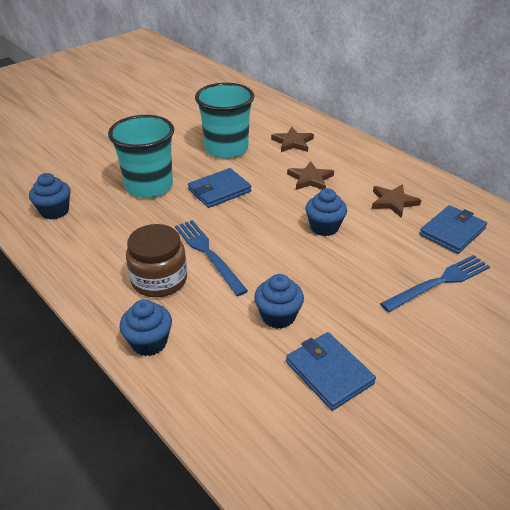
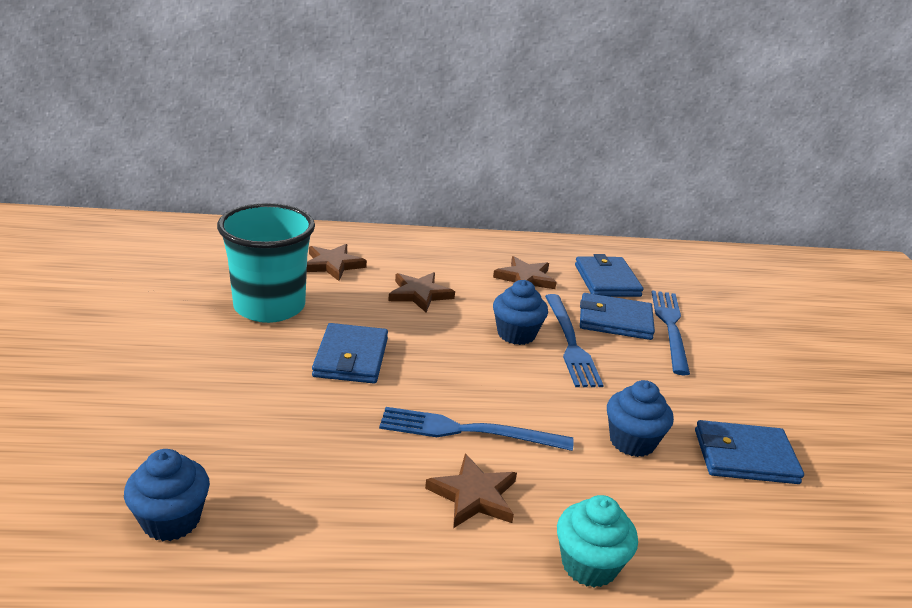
camera: 55 degrees left, 10 degrees down
(149, 186) = (254, 402): turquoise cup -> none
(149, 342) = (589, 565): blue cupcake -> turquoise cupcake
(159, 280) = (473, 495): brown jar -> brown star
(348, 250) = (570, 343): none -> blue fork
(405, 256) = (615, 320): none -> blue wallet

